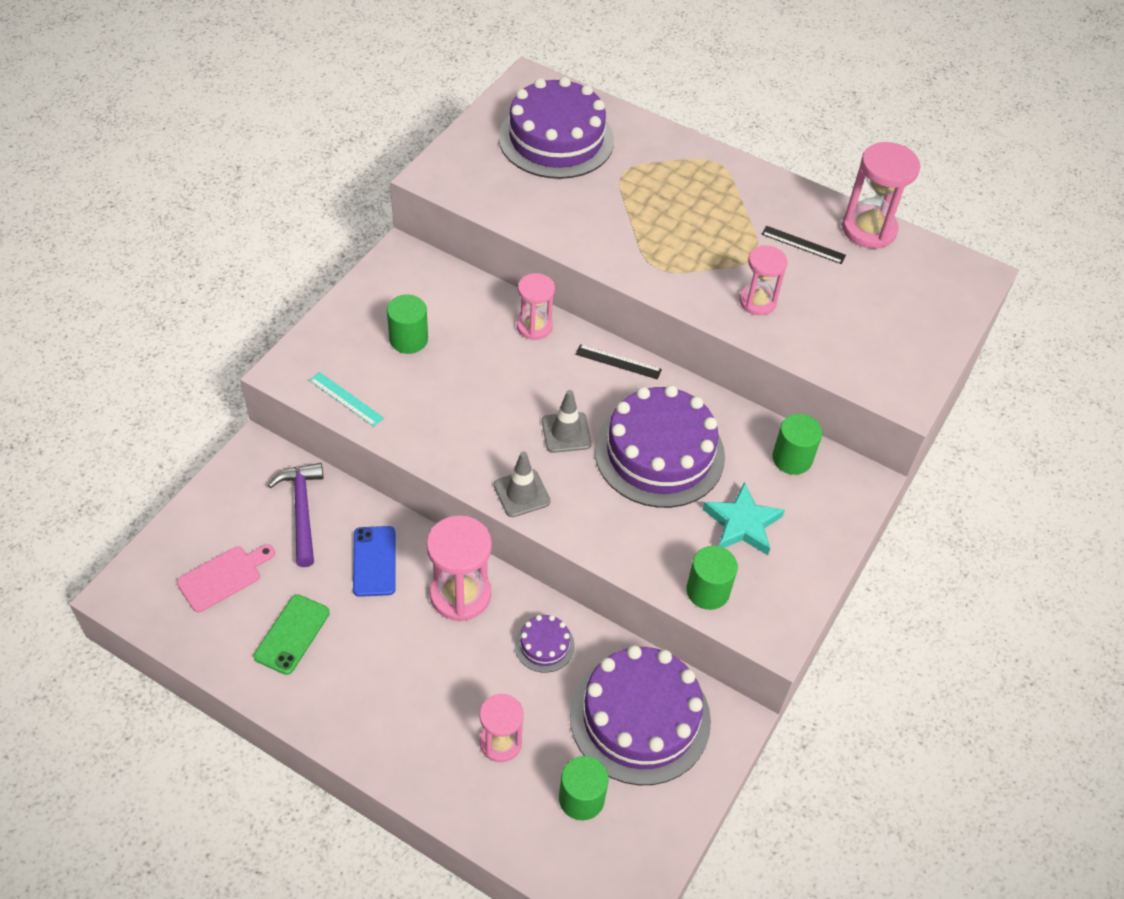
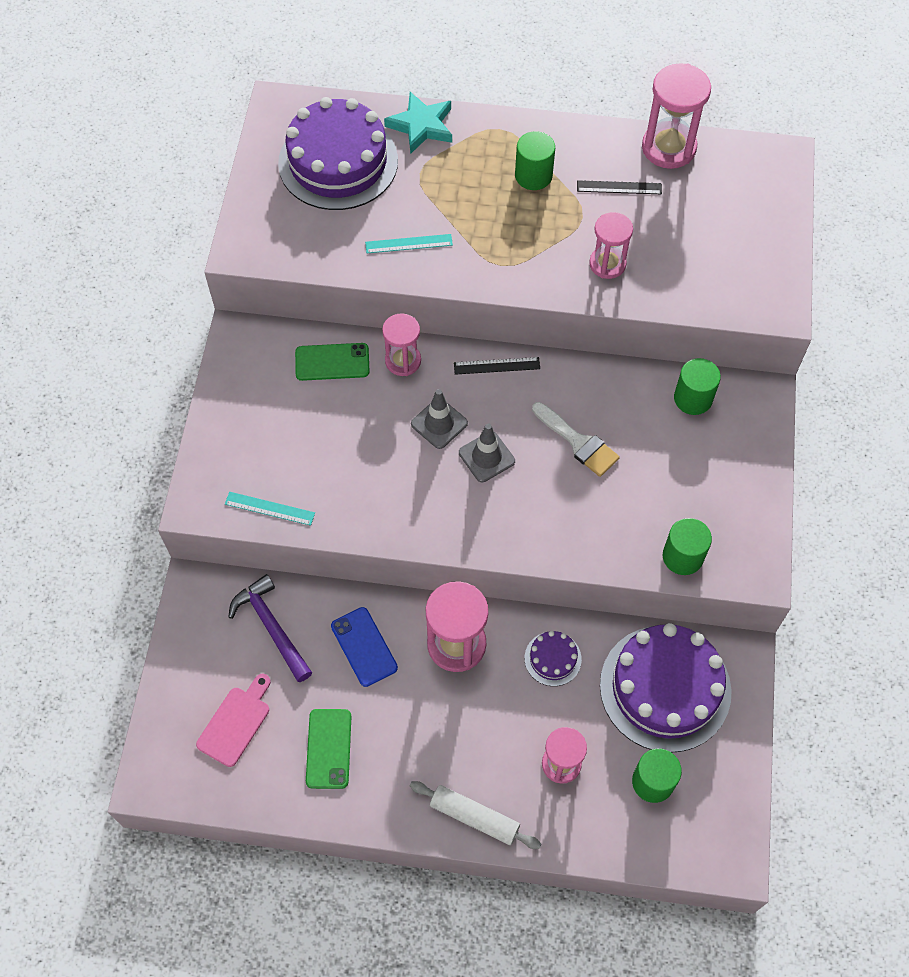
camera: 20 degrees left, 10 degrees up
(391, 754) = (474, 817): none -> white rolling pin
(408, 339) = (294, 423): green cylinder -> green cylinder (533, 176)
(470, 304) = (332, 362): none -> green phone
(521, 493) = (478, 534): grey traffic cone -> grey traffic cone (439, 423)
(582, 222) = (409, 243): none -> turquoise ruler
(659, 453) = (578, 442): purple cake -> white brush
(742, 524) = (681, 480): turquoise star -> turquoise star (421, 126)

